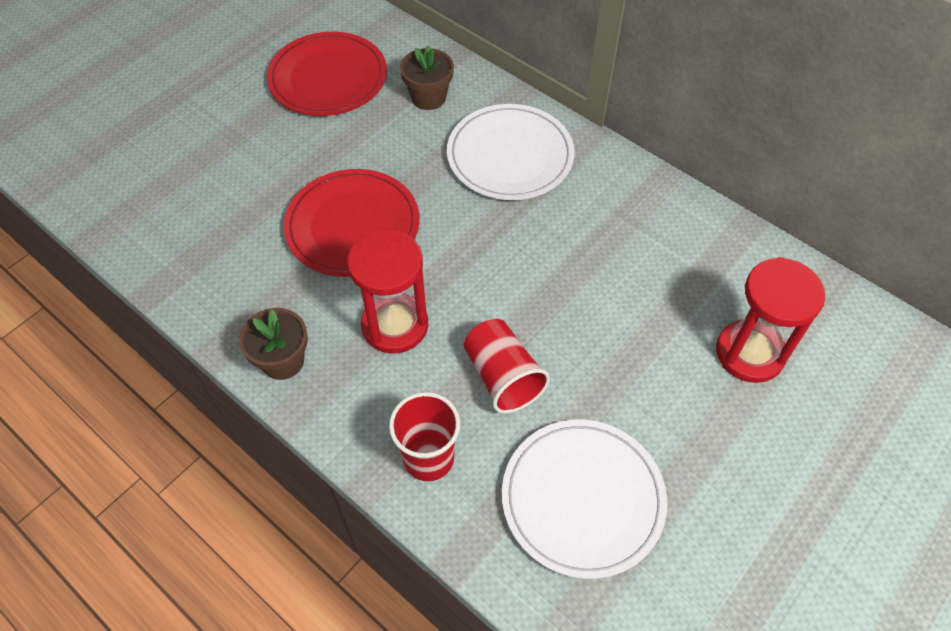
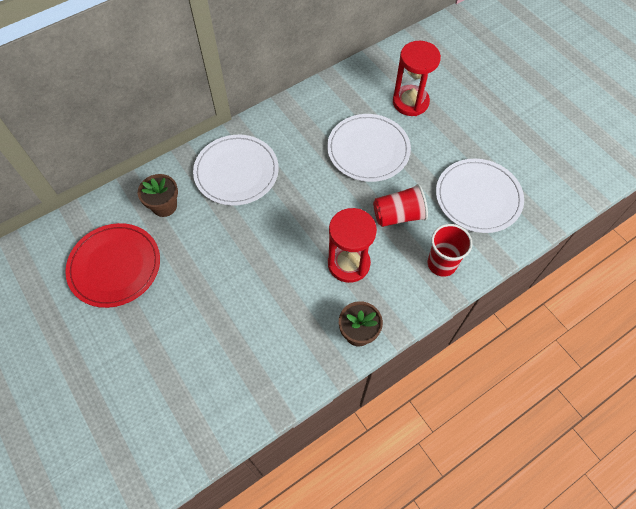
camera: 75 degrees left, 5 degrees up
(352, 226) = (262, 274): red plate -> none
(617, 309) = (368, 150): none -> white plate

